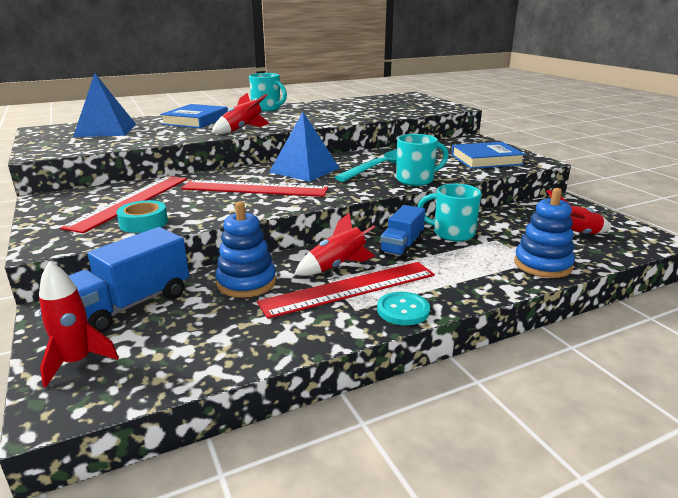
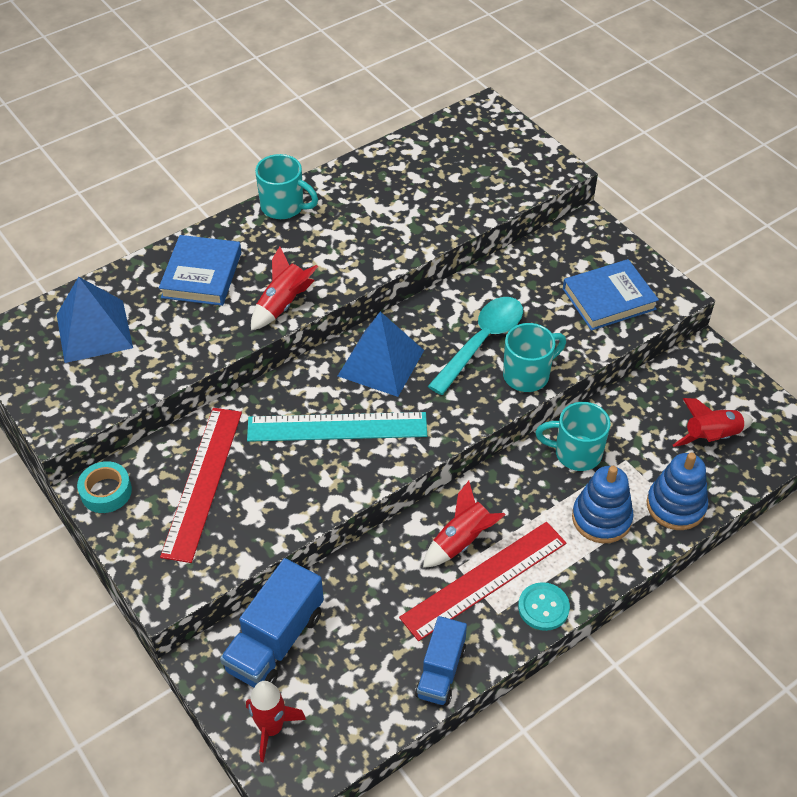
camera: 10 degrees left, 25 degrees up
(143, 223) = (245, 531): turquoise tape -> turquoise tape (106, 491)
(246, 282) = (376, 586): blue stacking toy -> blue stacking toy (601, 518)
(254, 189) = (337, 427): red ruler -> turquoise ruler
(402, 246) = (524, 491): blue truck -> blue truck (441, 672)

